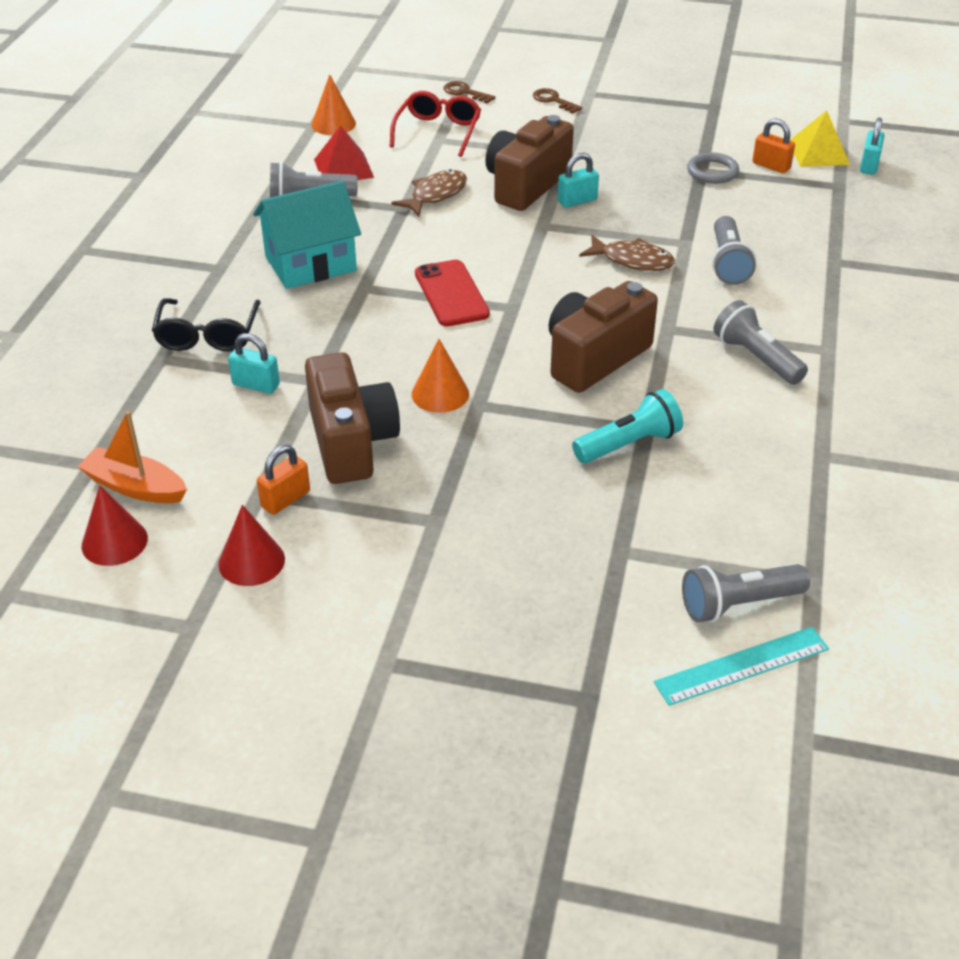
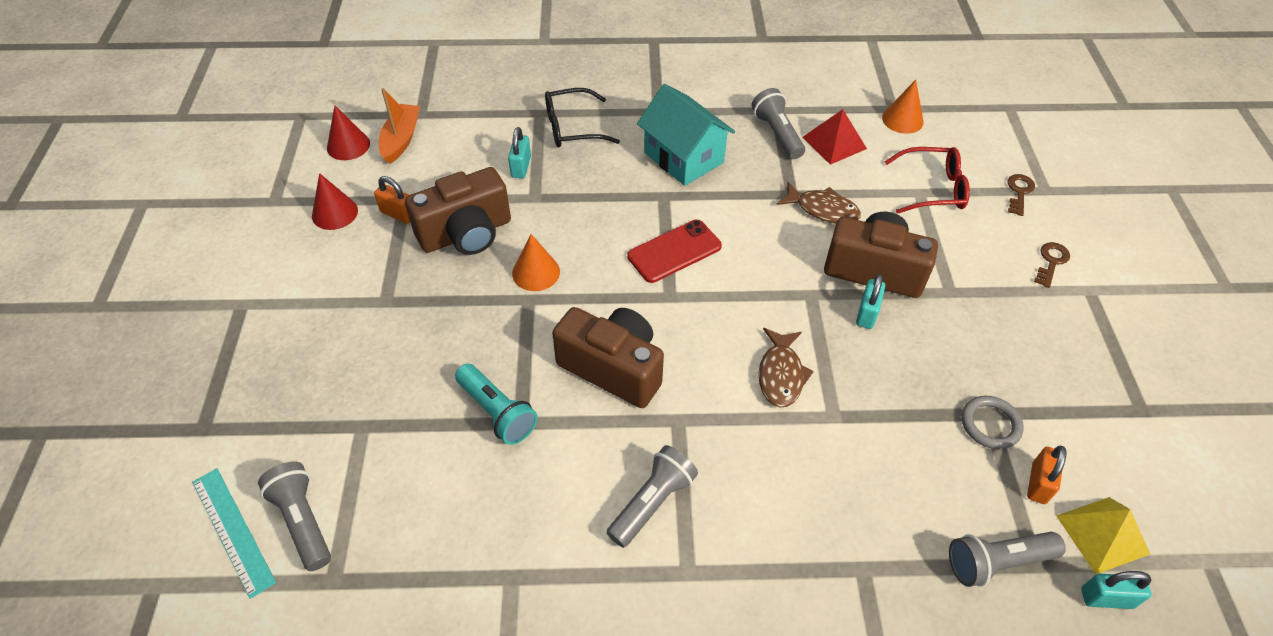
camera: 75 degrees right, 10 degrees up
(577, 201) = (867, 313): turquoise padlock -> turquoise padlock turned 60 degrees clockwise
(728, 263) = (812, 459): grey flashlight -> grey flashlight (997, 562)

